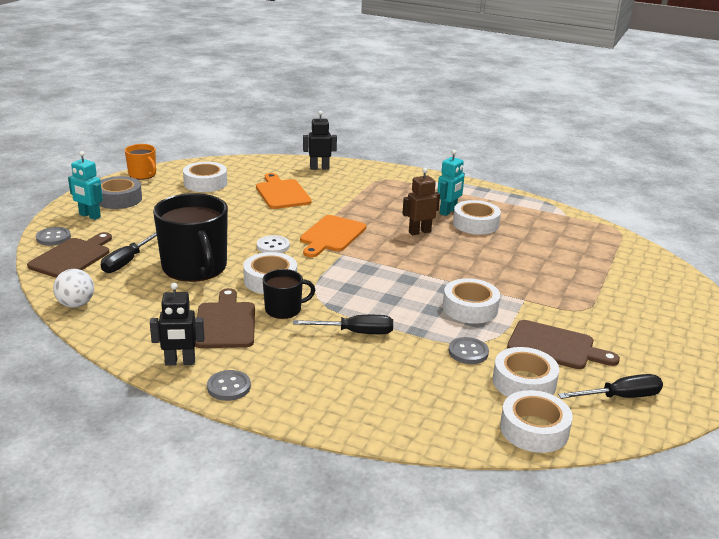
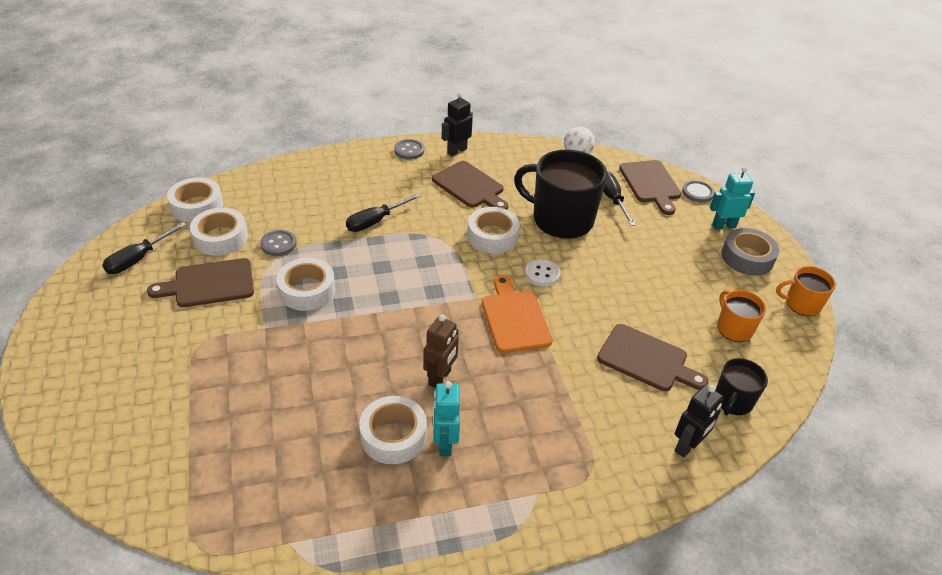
camera: 140 degrees right, 15 degrees up
(205, 183) = (733, 328): white tape -> orange mug
(282, 193) = (646, 359): orange cutting board -> brown cutting board
(284, 309) = (447, 215): black mug -> black mug (733, 401)

